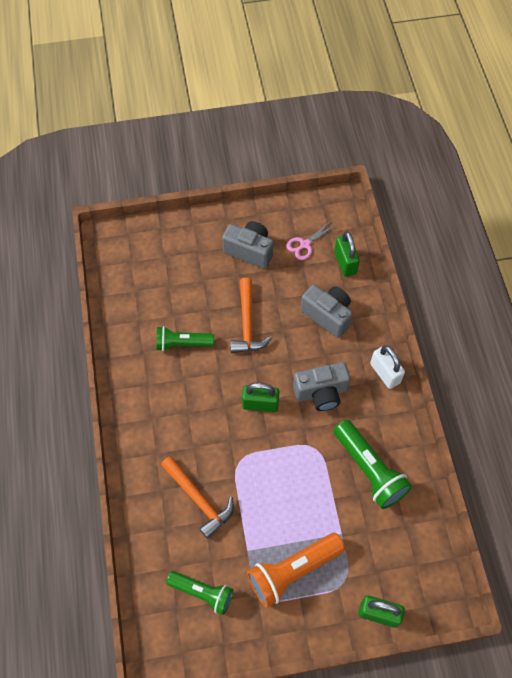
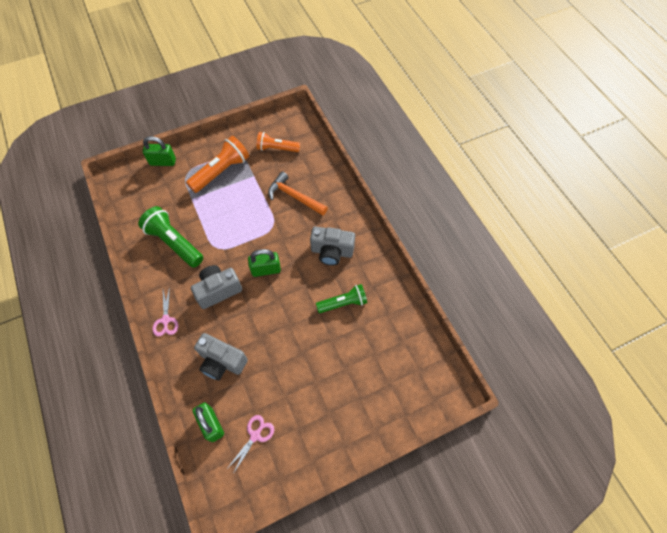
camera: 165 degrees right, 0 degrees up
(202, 593) = (276, 148): green flashlight -> orange flashlight
(247, 323) = (293, 335): orange hammer -> none
(249, 251) = (309, 412): grey camera -> grey camera (332, 252)
(385, 373) = (166, 320): white padlock -> pink scissors

